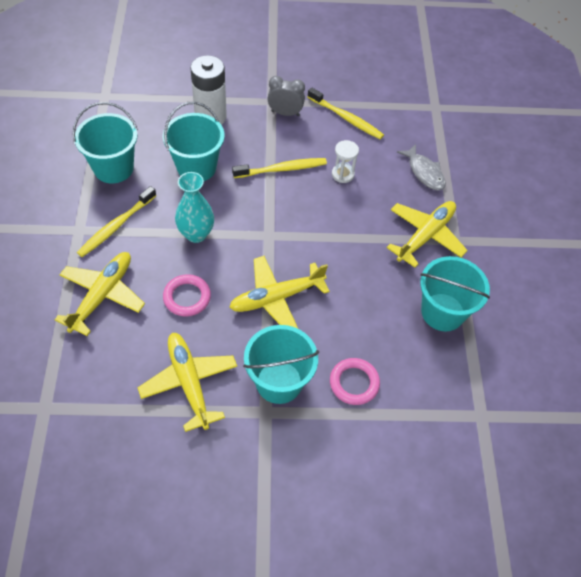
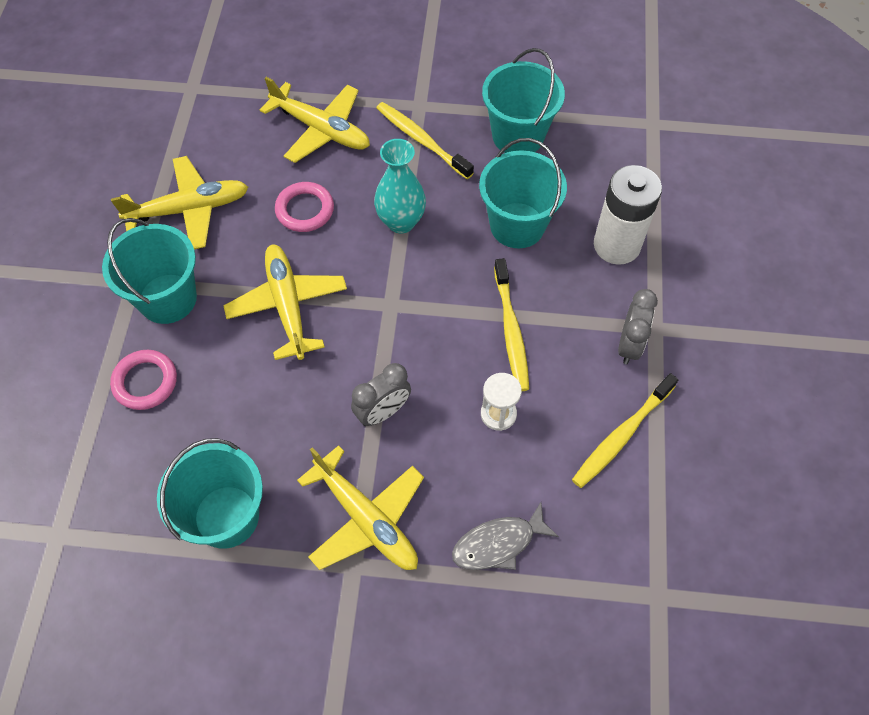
camera: 100 degrees right, 5 degrees up
(352, 233) = (383, 412): none -> grey clock

